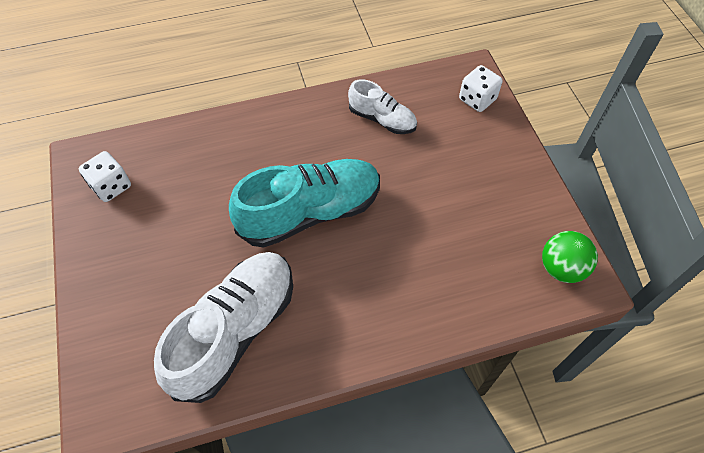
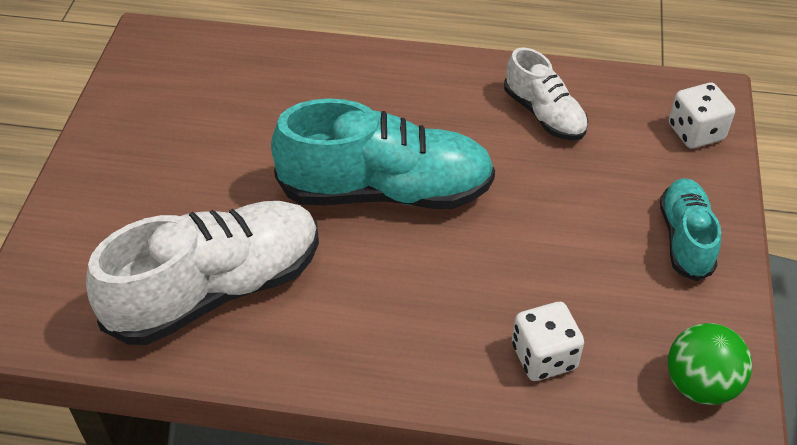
camera: 25 degrees right, 10 degrees down
(111, 186) = (164, 80): white dice -> white dice (543, 357)
(506, 174) = (685, 238): none -> turquoise shoe

